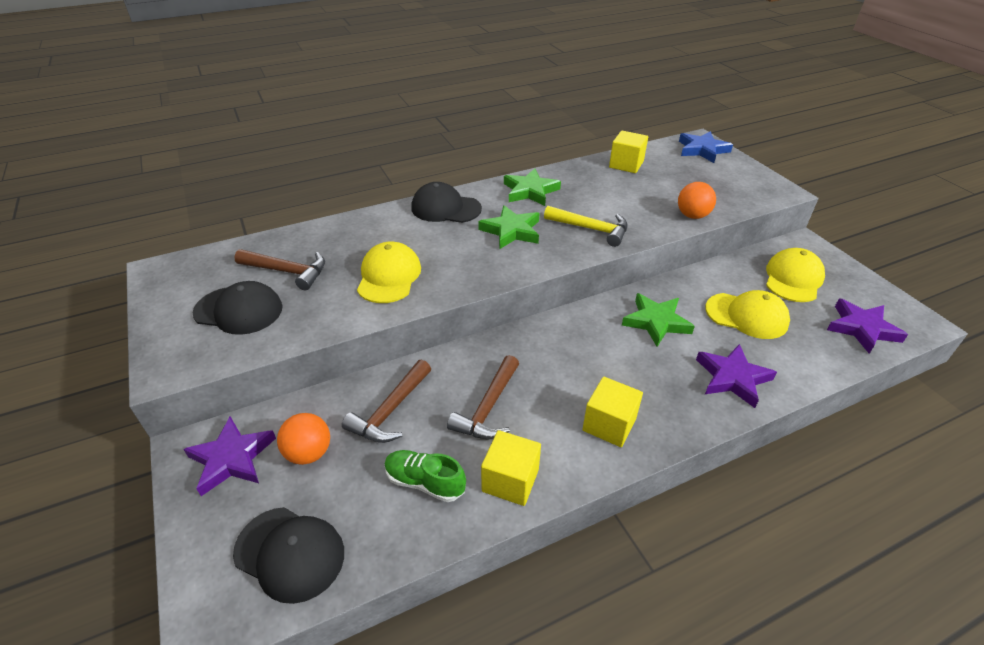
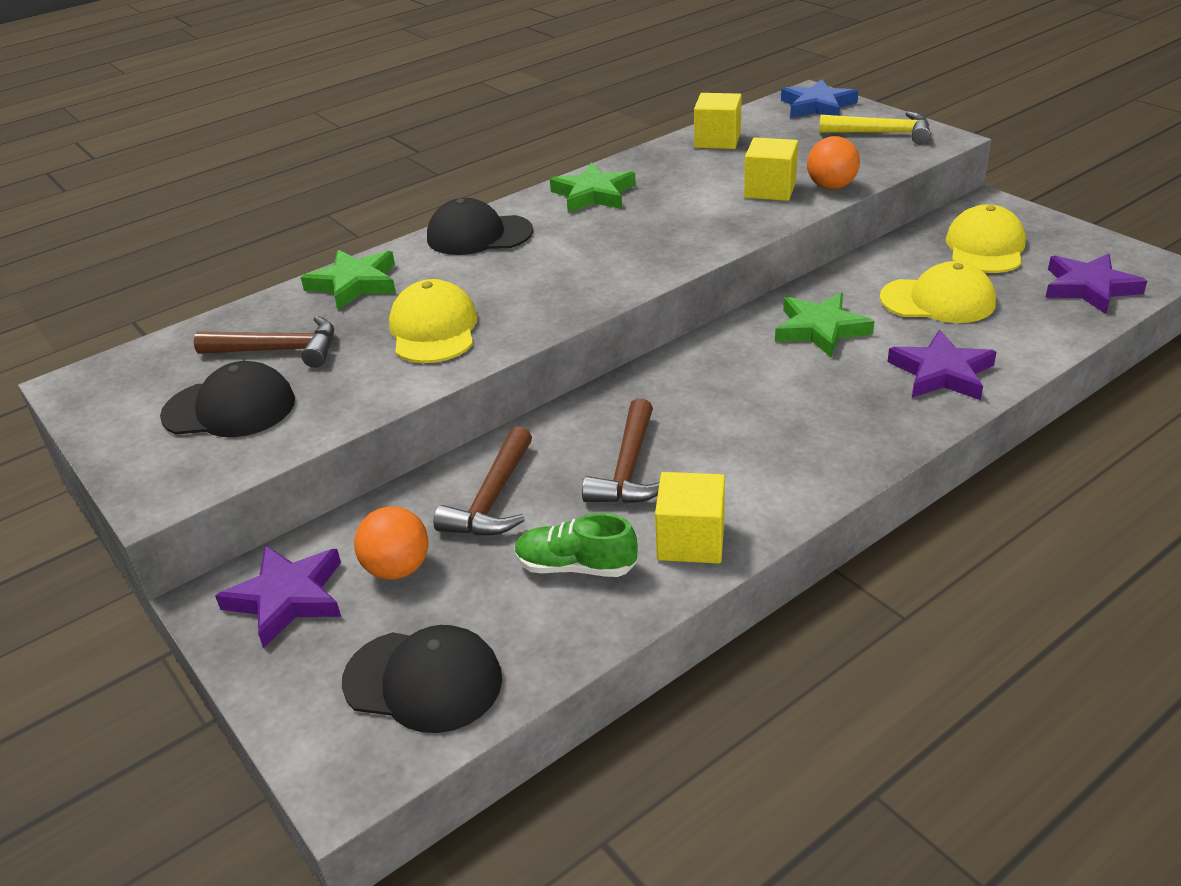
camera: 10 degrees left, 5 degrees down
(511, 231) = (587, 246): green star -> green star (354, 284)
(591, 229) = (698, 225): yellow hammer -> yellow hammer (882, 133)
(609, 424) = (799, 455): yellow cube -> yellow cube (770, 190)

